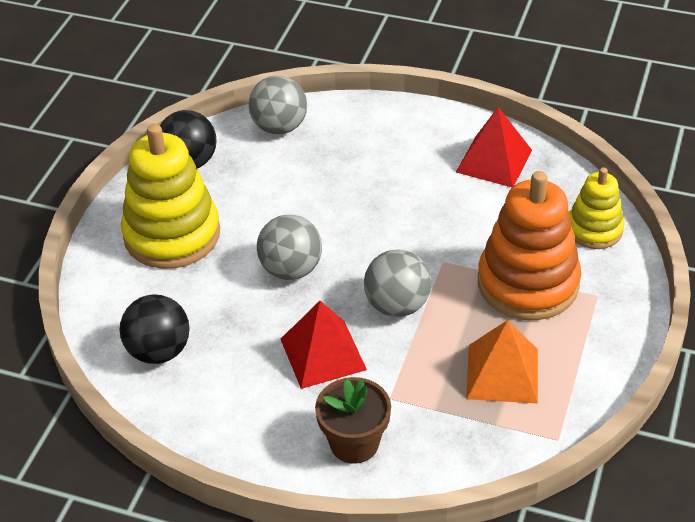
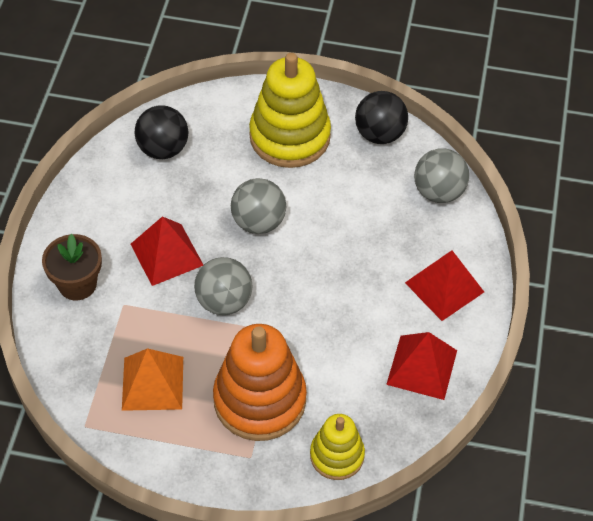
camera: 80 degrees right, 10 degrees up
(400, 136) = (444, 287): none -> red pyramid

